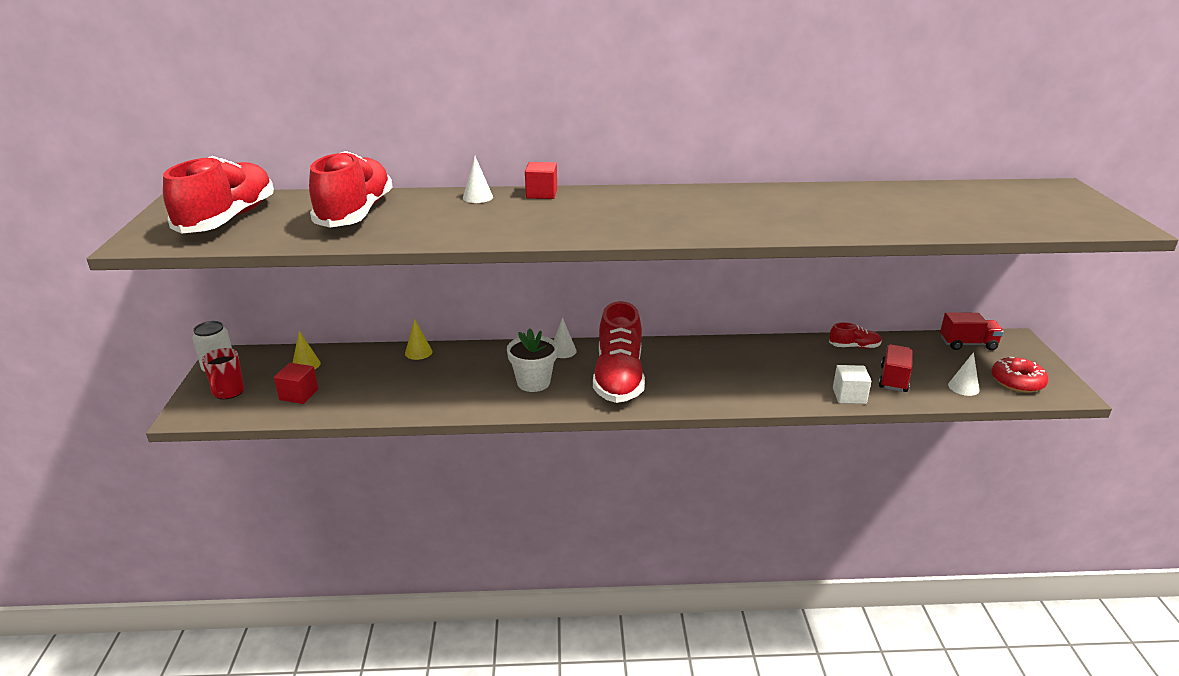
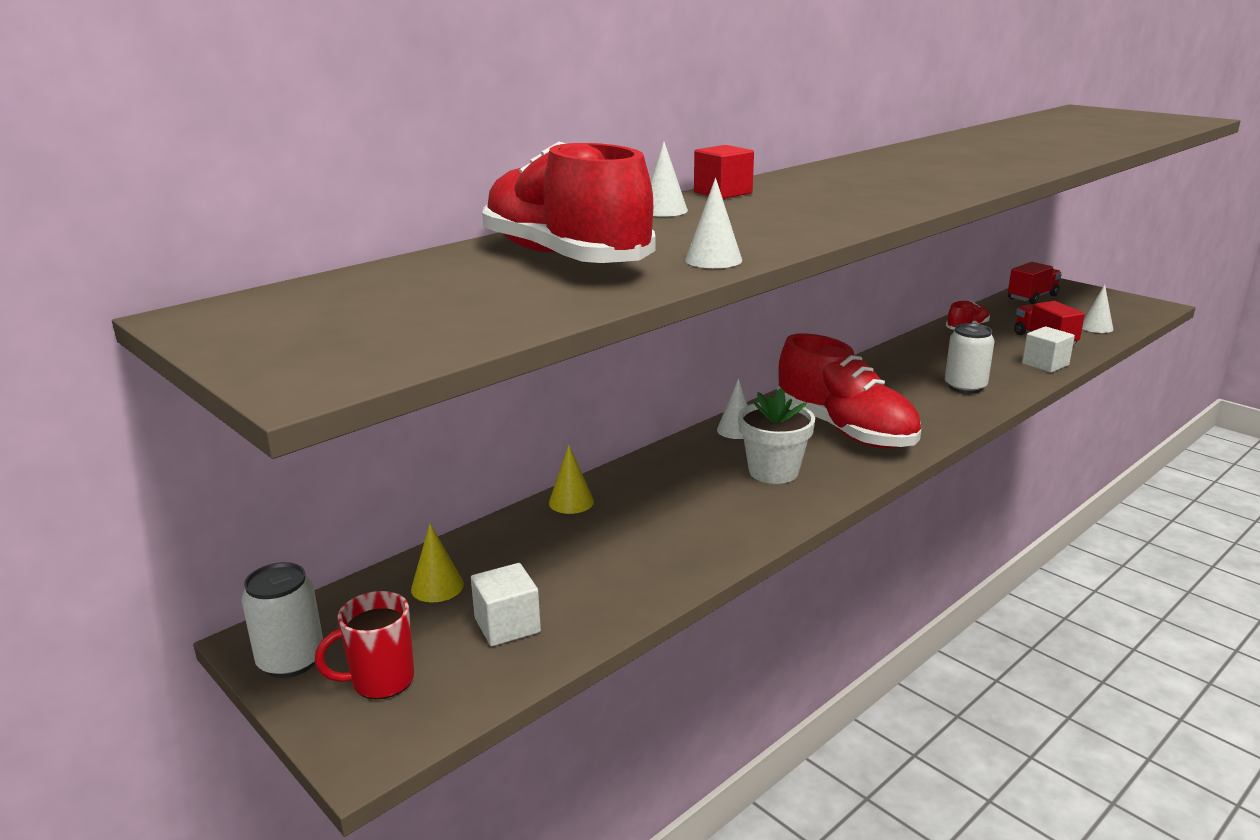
camera: 40 degrees left, 5 degrees down
(228, 219) = (382, 312): red shoe -> none
(228, 392) = (380, 681): red mug -> red mug turned 105 degrees clockwise
(299, 394) = (507, 625): red cube -> white cube
(401, 237) = (713, 260): none -> white cone
(753, 385) = (965, 387): none -> white can
(1017, 382) = (1115, 311): red donut -> none

